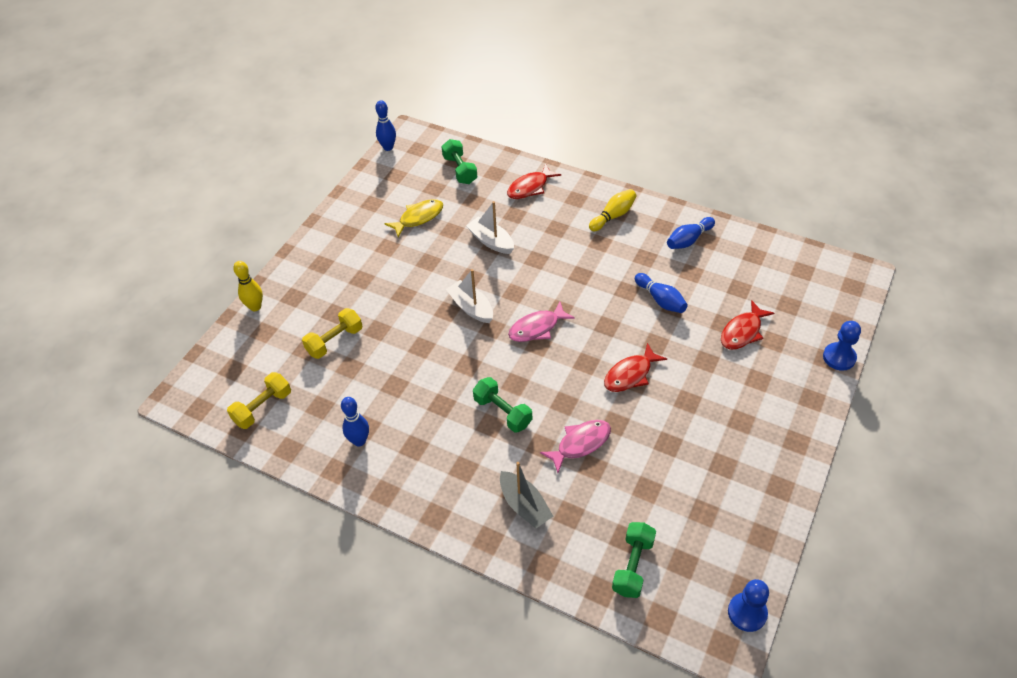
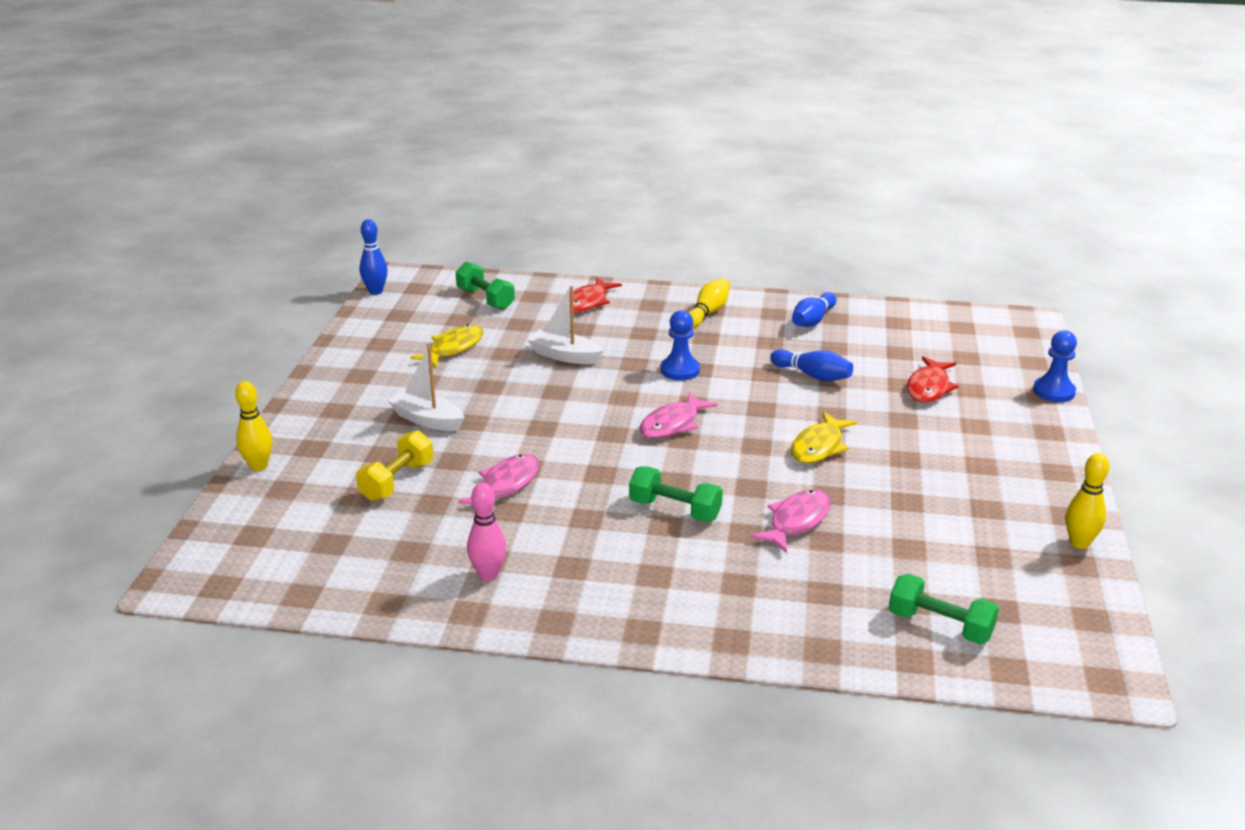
camera: 20 degrees left, 20 degrees down
(262, 408) = (322, 567): yellow dumbbell -> none
(359, 441) = (488, 575): blue bowling pin -> pink bowling pin
(402, 361) = (506, 485): none -> pink fish
(471, 307) = (573, 419): white boat -> white boat (427, 420)
(524, 505) = (760, 595): grey boat -> none
(630, 374) = (819, 446): red fish -> yellow fish
(633, 566) = (940, 625): green dumbbell -> green dumbbell turned 60 degrees counterclockwise
(747, 613) = (1111, 640): blue pawn -> blue pawn (680, 370)
(774, 516) = (1079, 543): none -> yellow bowling pin

